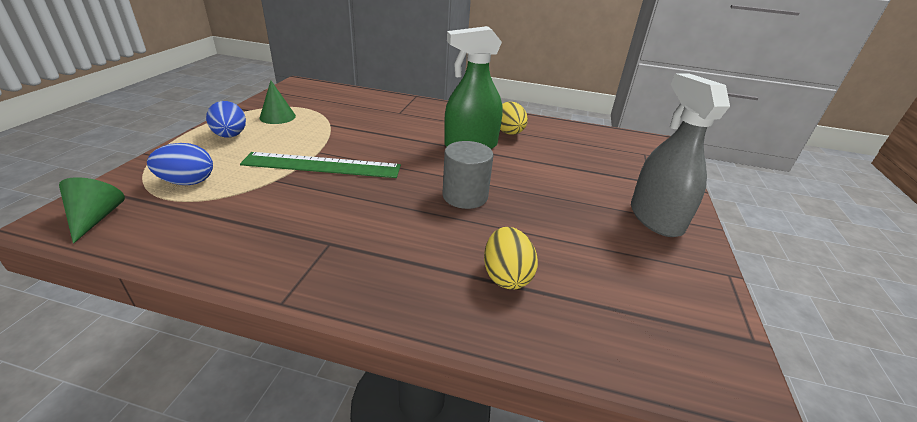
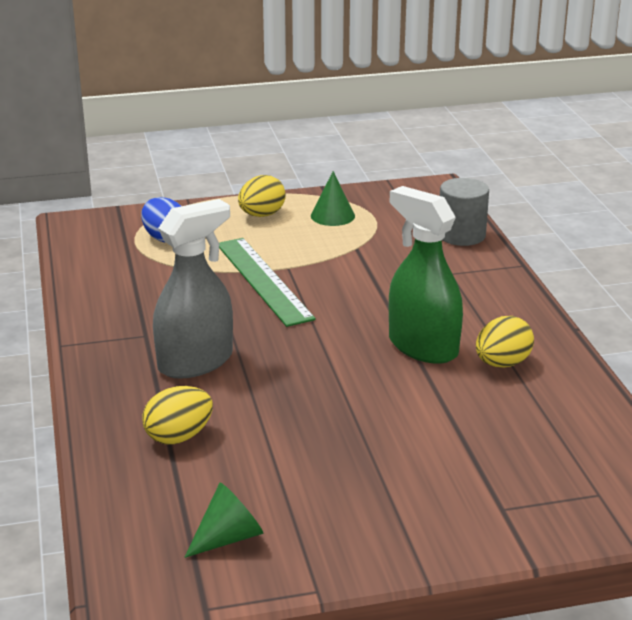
camera: 65 degrees right, 5 degrees down
(96, 218) = (86, 233): green cone -> green cone (228, 537)
(230, 136) = (261, 215): blue egg -> yellow egg
(465, 196) = (296, 377): grey cylinder -> grey cylinder (461, 235)
(655, 218) = (394, 521): grey spray bottle -> grey spray bottle (195, 362)

